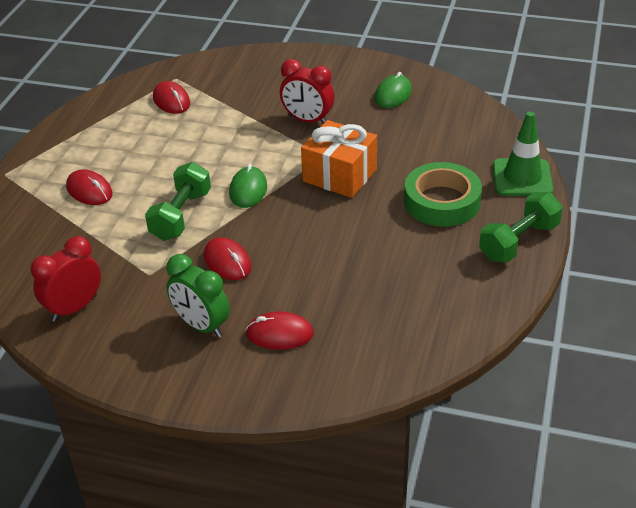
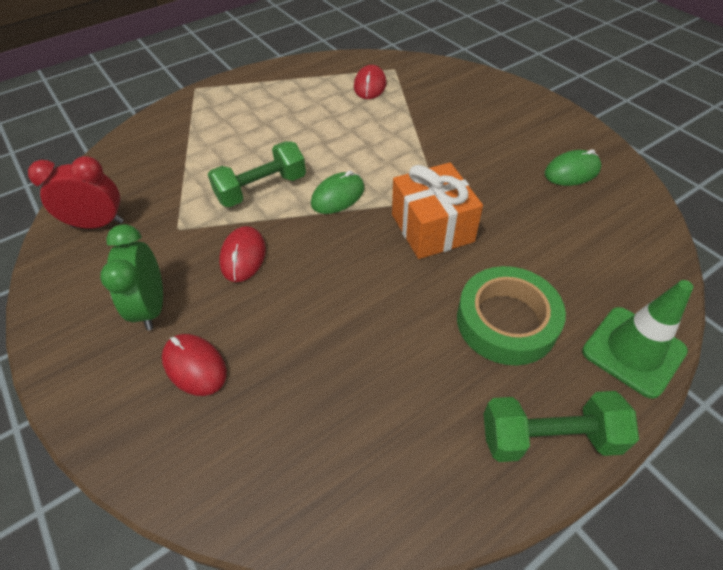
camera: 40 degrees right, 10 degrees up
(89, 191) = (228, 130): red mouse -> none
(308, 120) = (461, 156): red clock -> none

